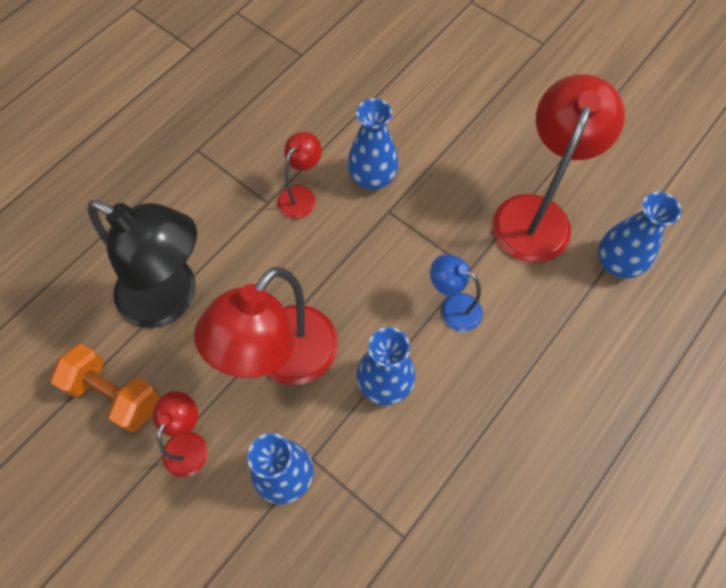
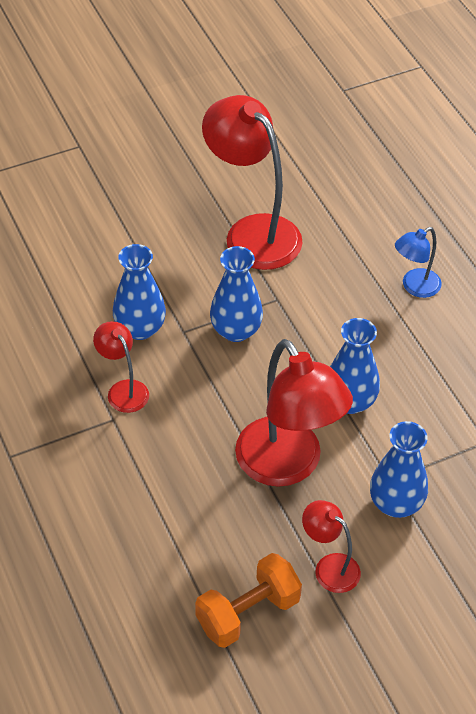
camera: 65 degrees left, 15 degrees down
(171, 298) = (172, 534): black lamp -> none
(453, 308) = (307, 326): blue lamp -> blue lamp (414, 287)
(617, 263) = (329, 204): blue vase -> blue vase (236, 330)

